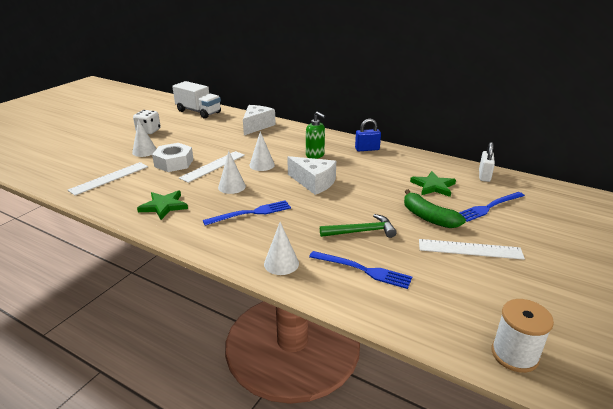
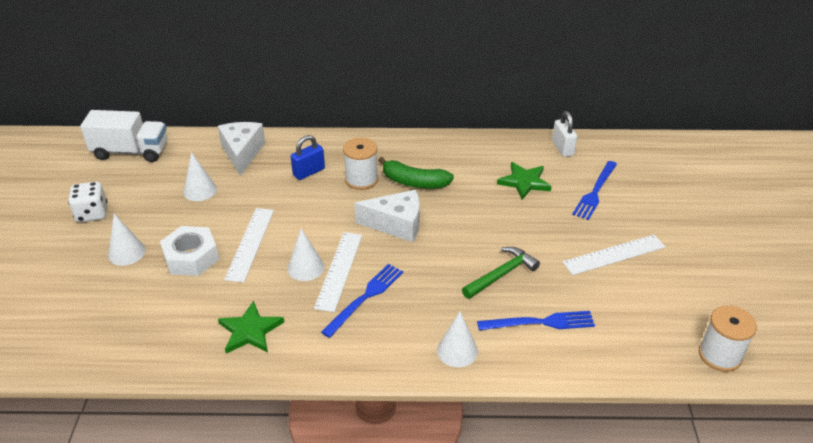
camera: 30 degrees left, 10 degrees up
(109, 178) = (126, 317): white ruler -> white ruler (339, 270)
(262, 165) = (310, 219): white cone -> white cone (200, 190)
(315, 155) = (361, 180): green soap dispenser -> white spool
(367, 149) = (413, 149): blue padlock -> blue padlock (309, 172)
(428, 217) = (550, 228): green banana -> green banana (414, 182)

